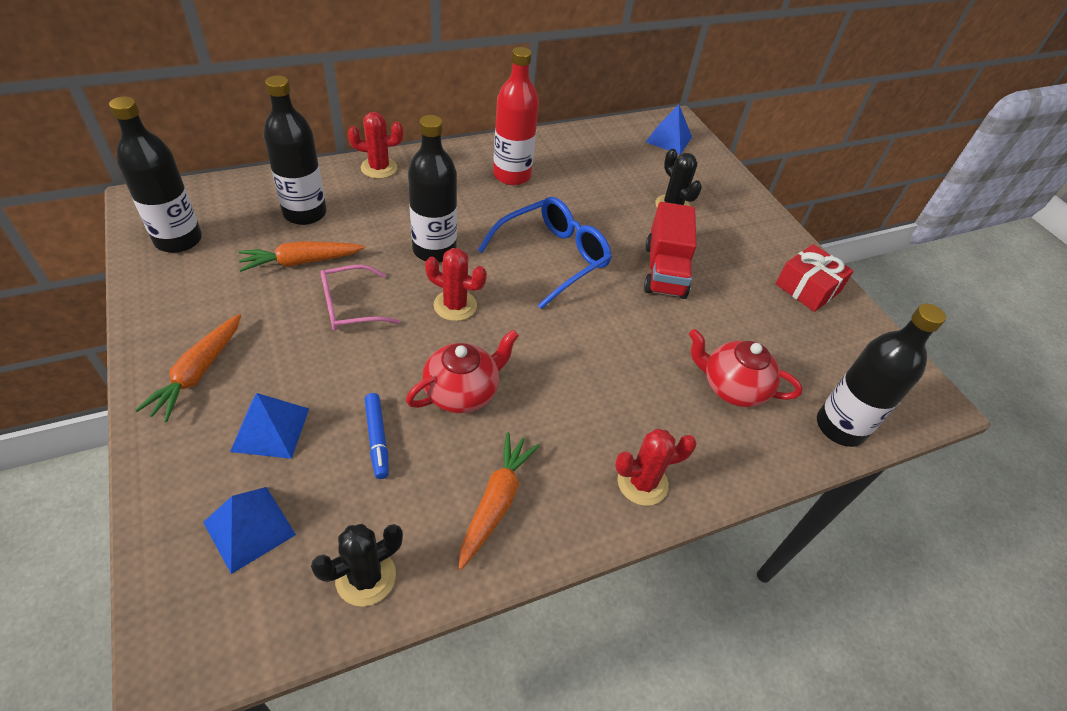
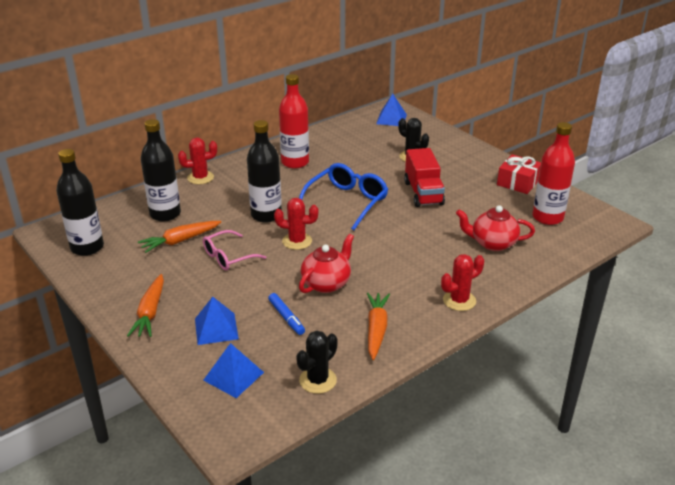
camera: 10 degrees left, 15 degrees down
(831, 362) = (547, 217): none -> red bottle
(840, 427) = (565, 248): black bottle -> none

